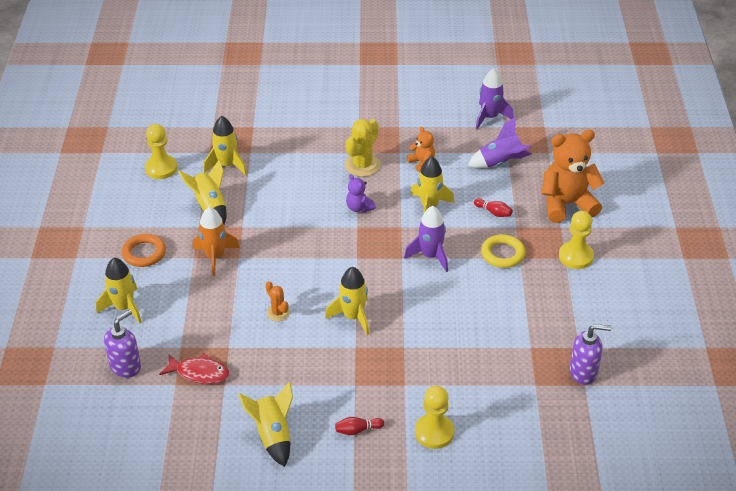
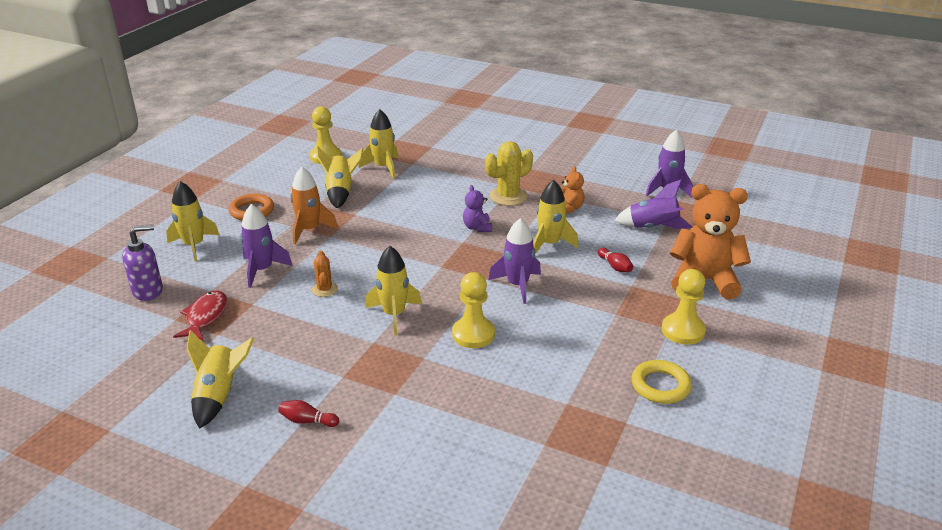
camera: 25 degrees right, 10 degrees down
(199, 373) = (205, 317): red fish -> red fish turned 120 degrees counterclockwise
(208, 312) = (262, 270): none -> purple rocket
(434, 432) = (387, 453): yellow pawn -> yellow pawn (473, 334)
(502, 254) = (598, 305): yellow ring -> yellow ring (660, 386)
(583, 372) = (614, 451): purple soap dispenser -> none

